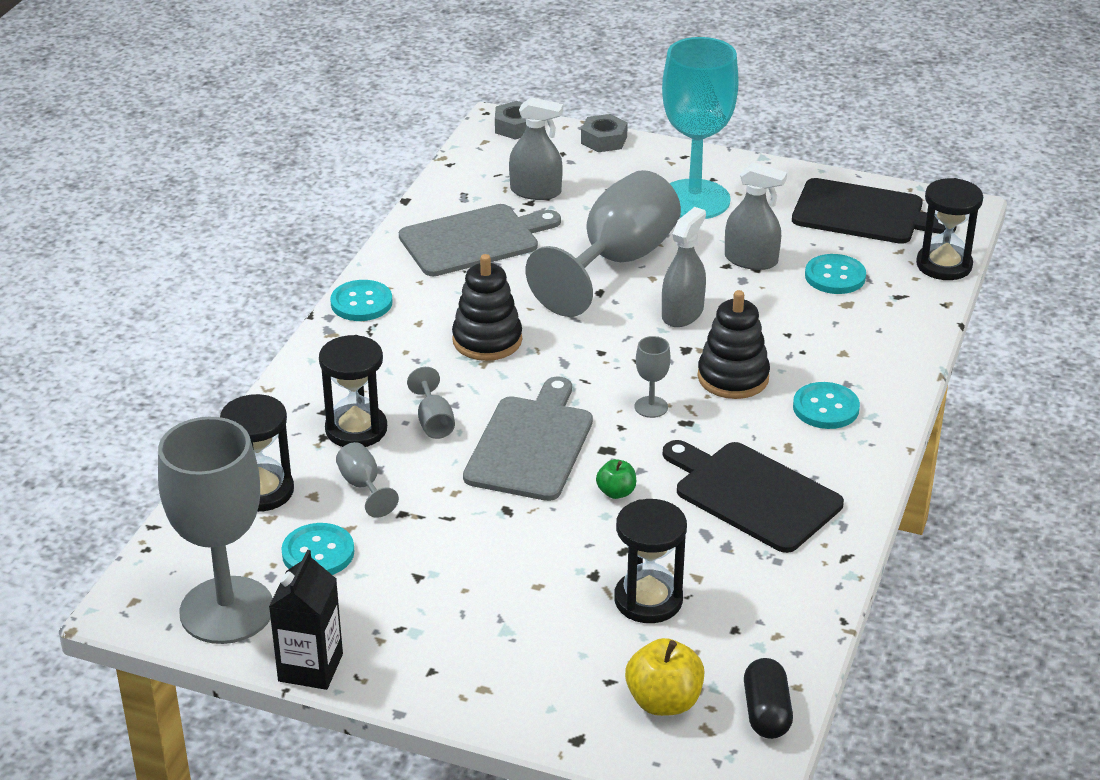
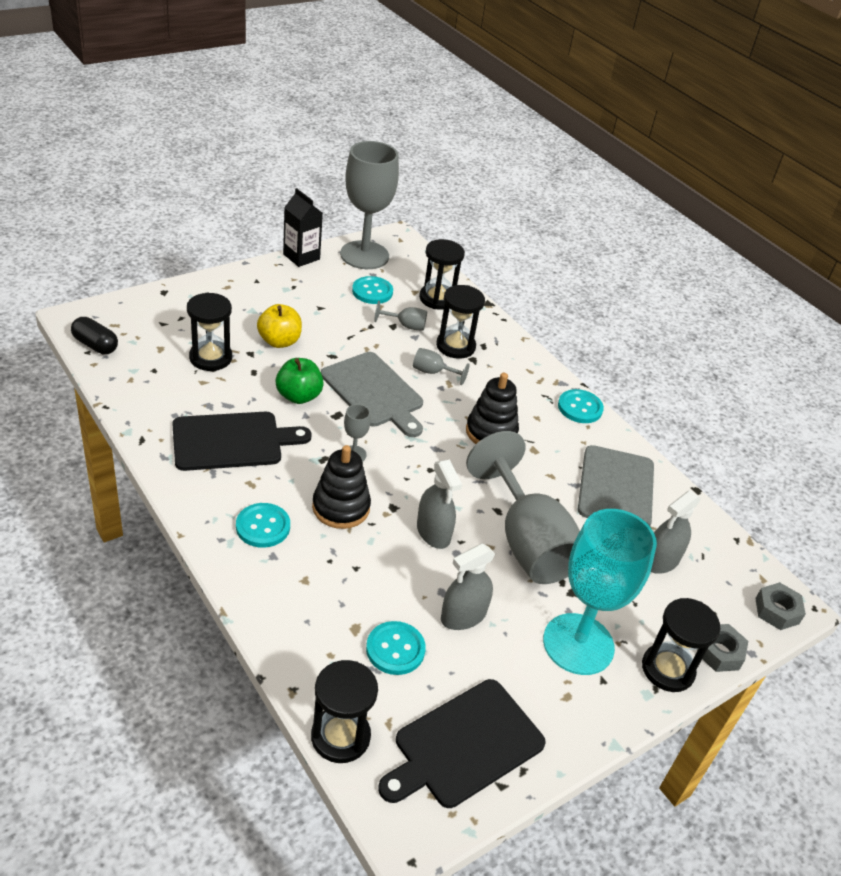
camera: 120 degrees right, 5 degrees up
(616, 492) = (299, 396): green apple -> green apple, size x1.72
(657, 156) = (667, 669): none -> black hourglass
(664, 701) = (147, 324): yellow apple -> yellow apple (279, 341)

